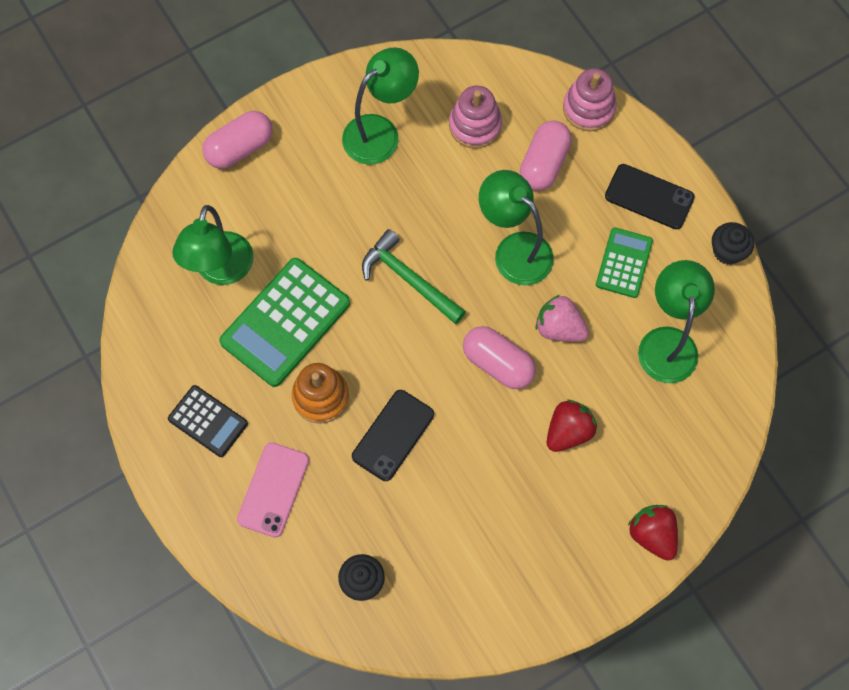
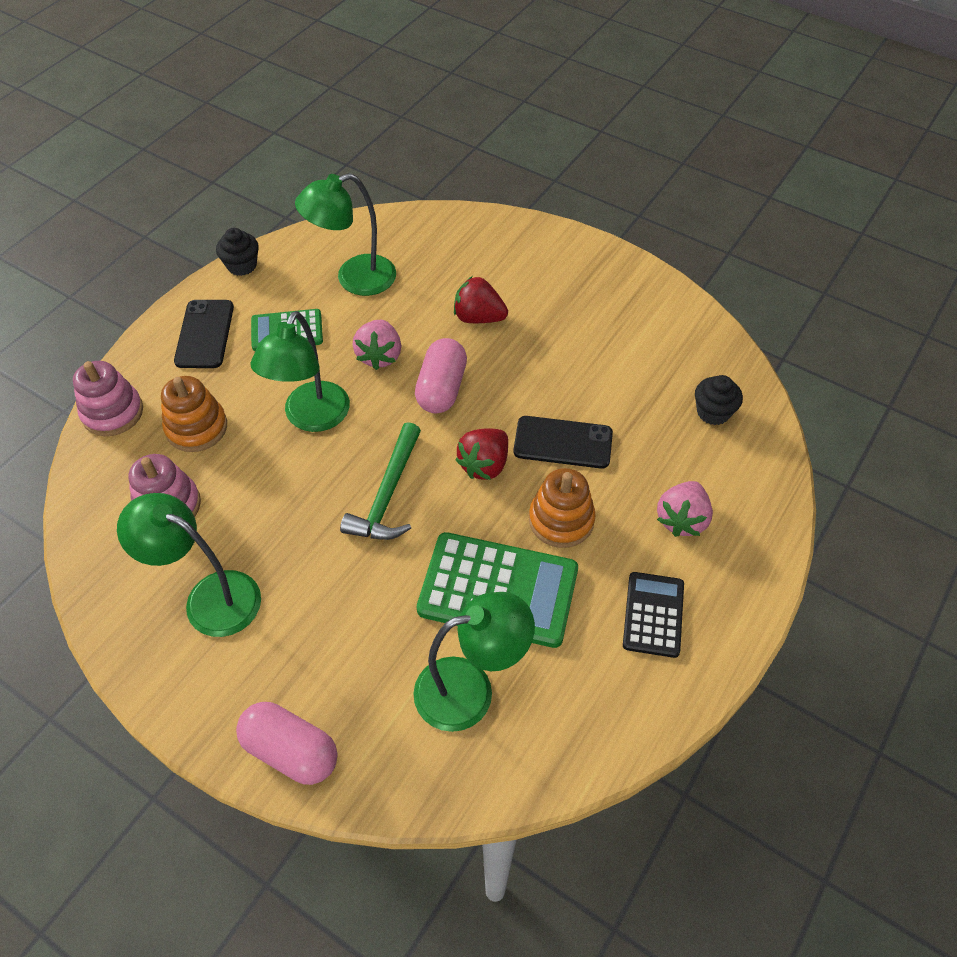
camera: 115 degrees left, 15 degrees down
(273, 489) = (682, 519): pink phone -> pink strawberry
(543, 164) = (196, 428): pink capsule -> orange stacking toy
(652, 534) = (535, 240): red strawberry -> red strawberry (484, 465)

